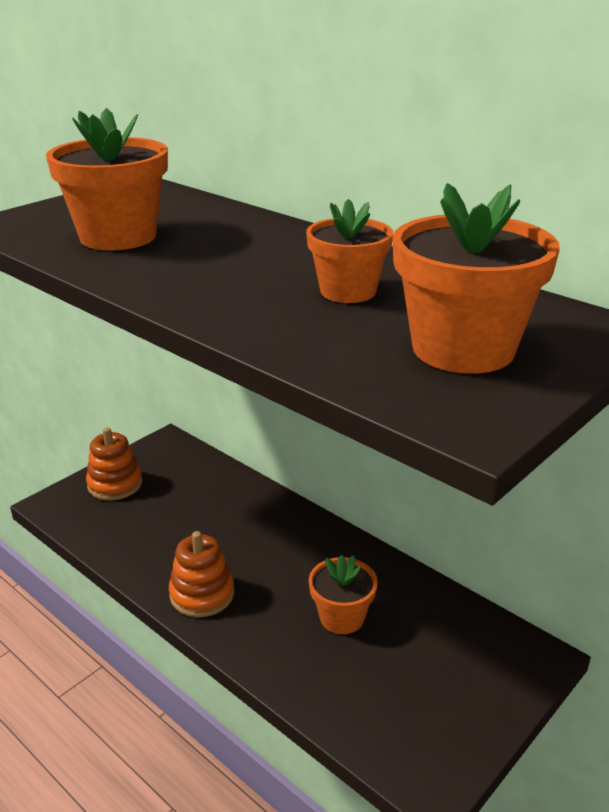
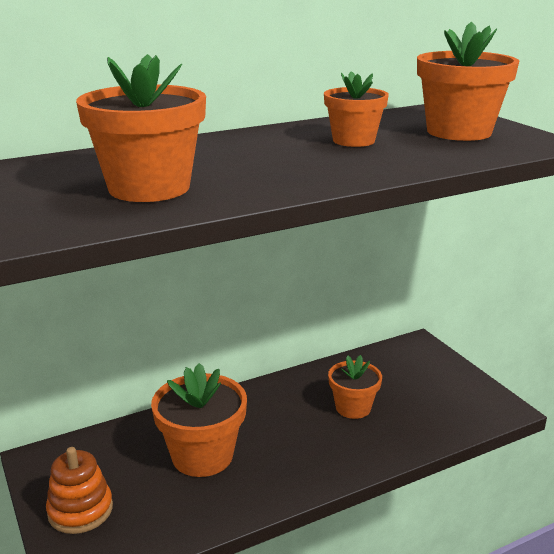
camera: 70 degrees left, 5 degrees down
(202, 594) = (291, 474): orange stacking toy -> none
(207, 527) = (202, 456): none -> orange flower pot

